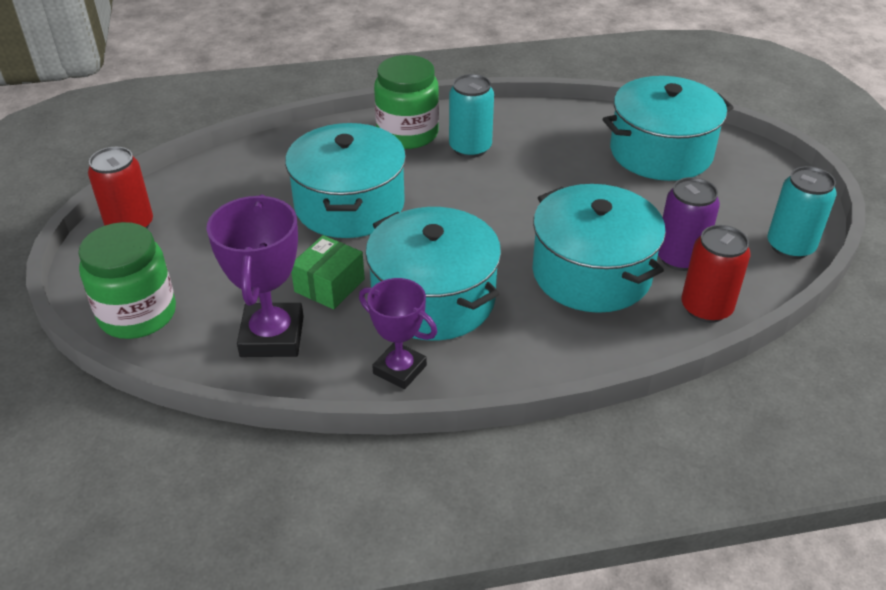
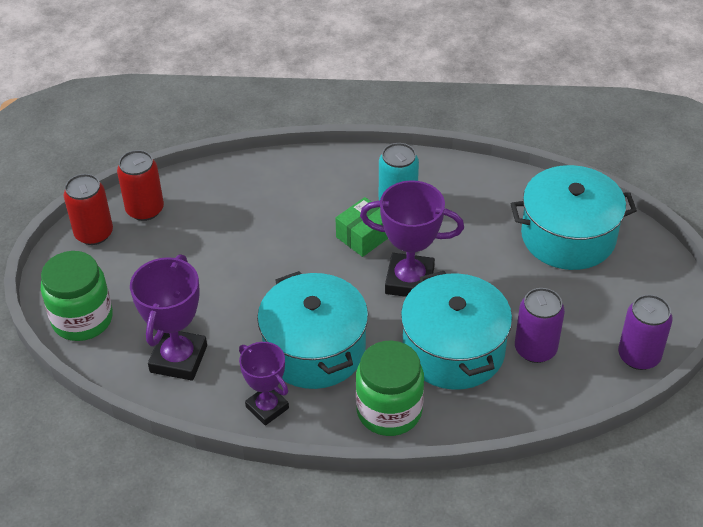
camera: 15 degrees right, 5 degrees up
(329, 285) = (235, 321): green box -> green box (363, 236)
(349, 205) = (275, 245): turquoise pot -> none
(407, 134) = (348, 177): green jar -> green jar (389, 411)
(513, 216) = (409, 281): none -> purple trophy
(706, 308) = (536, 401): red can -> red can (145, 209)
(790, 246) = (639, 356): turquoise can -> purple can

